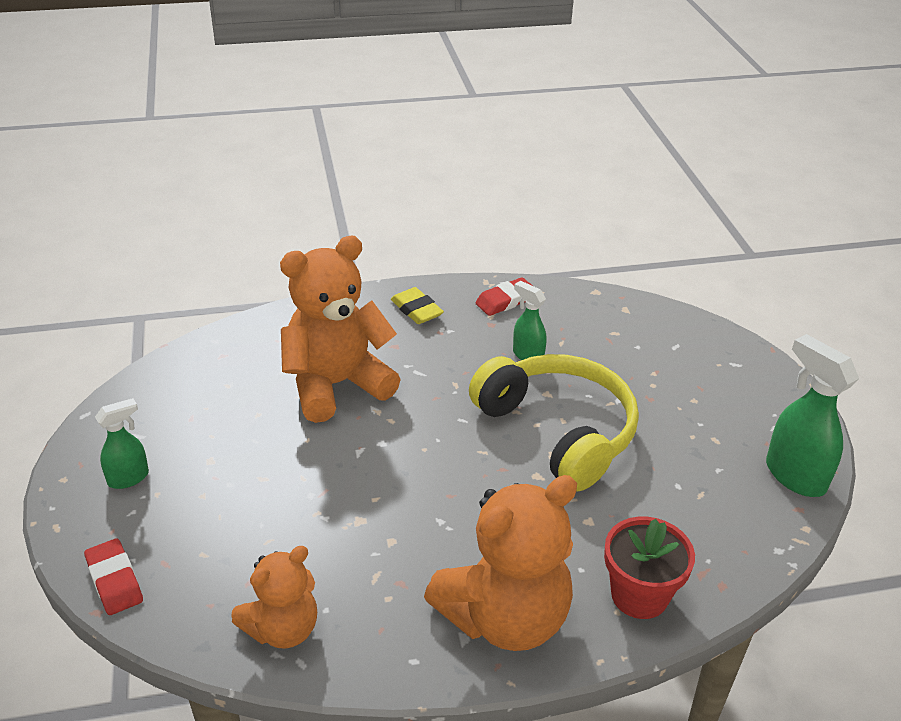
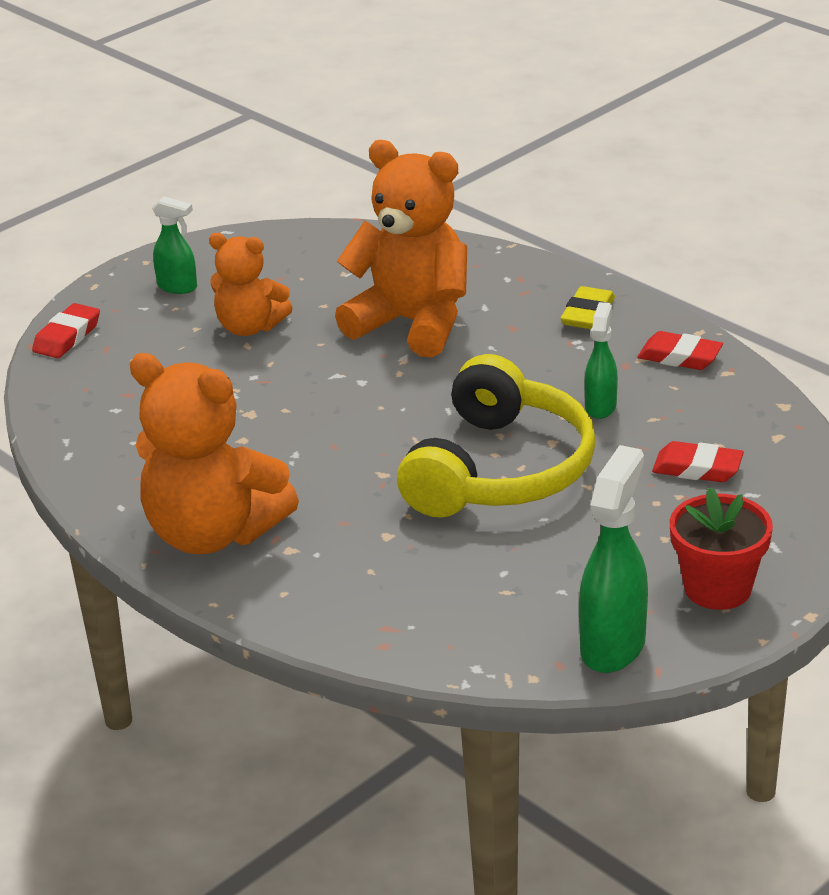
camera: 60 degrees right, 5 degrees down
(282, 629) = (93, 431): orange teddy bear -> orange teddy bear (249, 327)
(632, 352) = (697, 468): none -> red eraser
(639, 595) = (317, 598): red flower pot -> red flower pot (717, 588)

